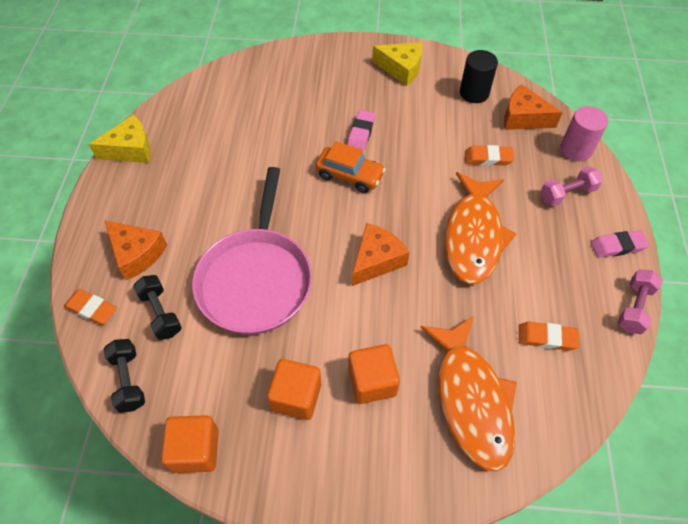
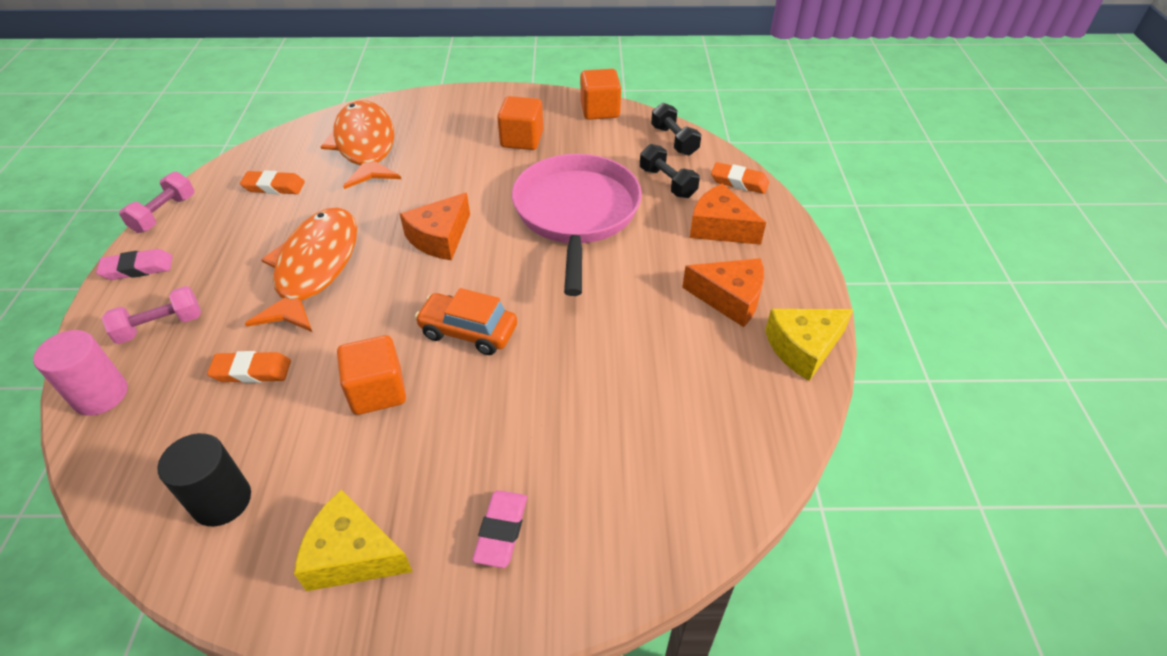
camera: 175 degrees right, 10 degrees down
(361, 133) = (447, 401): pink eraser -> pink eraser (501, 531)
(372, 382) = (453, 151): orange cube -> orange cube (377, 391)
(523, 118) = (155, 450): orange cheese -> orange cheese (730, 298)

